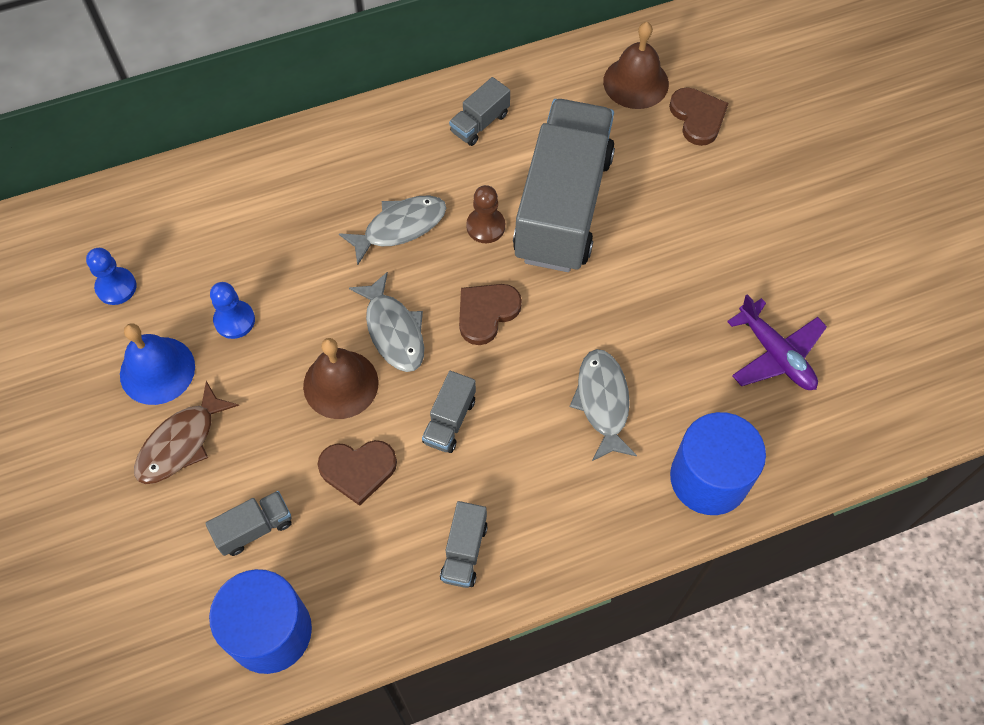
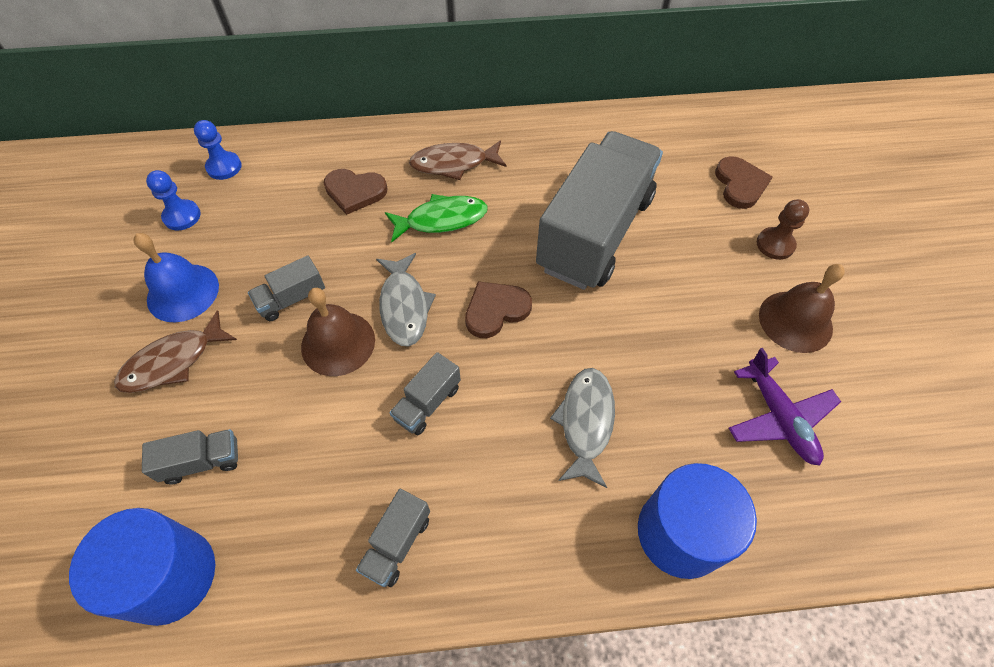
camera: 15 degrees right, 5 degrees down
(234, 320) = (267, 265): blue pawn -> blue pawn (224, 167)
(358, 470) = (322, 429): brown heart -> brown heart (355, 192)
(391, 158) = (454, 164): none -> brown fish
(400, 227) = (442, 220): grey fish -> green fish
(480, 123) = (539, 151): grey truck -> grey truck (292, 299)
(485, 226) = (518, 235): brown pawn -> brown pawn (775, 244)
(636, 82) = (688, 146): brown bell -> brown bell (795, 321)

